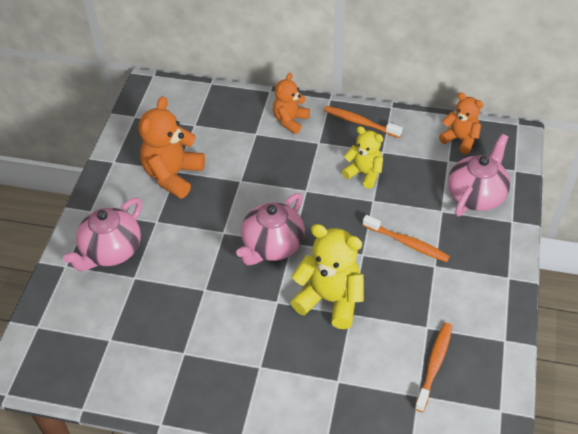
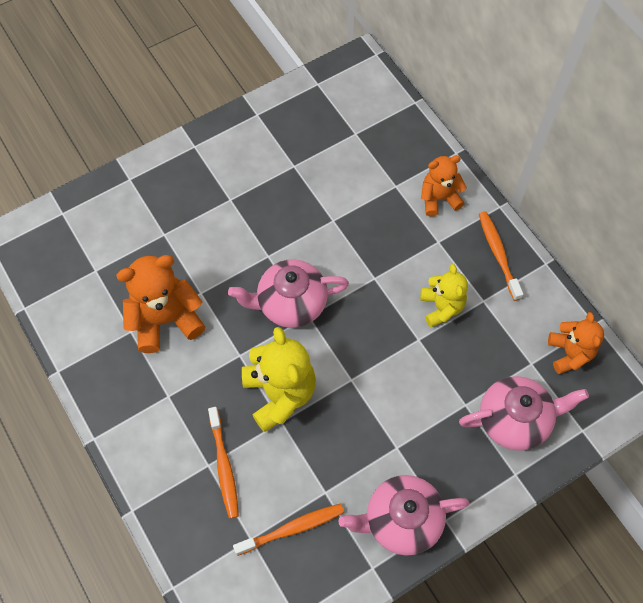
camera: 45 degrees right, 15 degrees up
(111, 251) = (172, 195): pink teapot -> pink teapot (401, 520)
(173, 175) = (287, 168): orange teddy bear -> orange teddy bear (165, 319)
(407, 243) = (399, 405): orange toothbrush -> orange toothbrush (224, 466)

